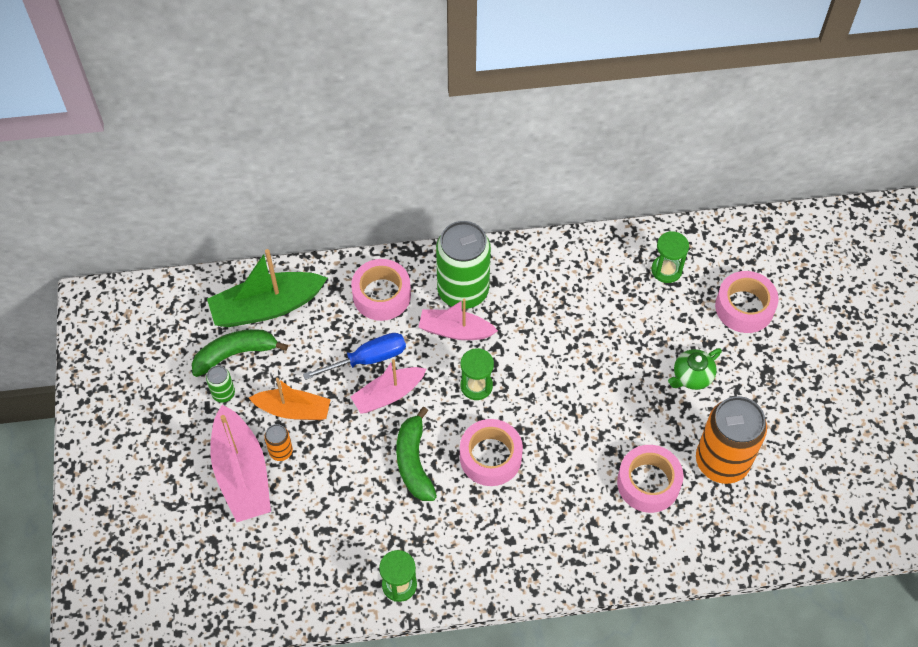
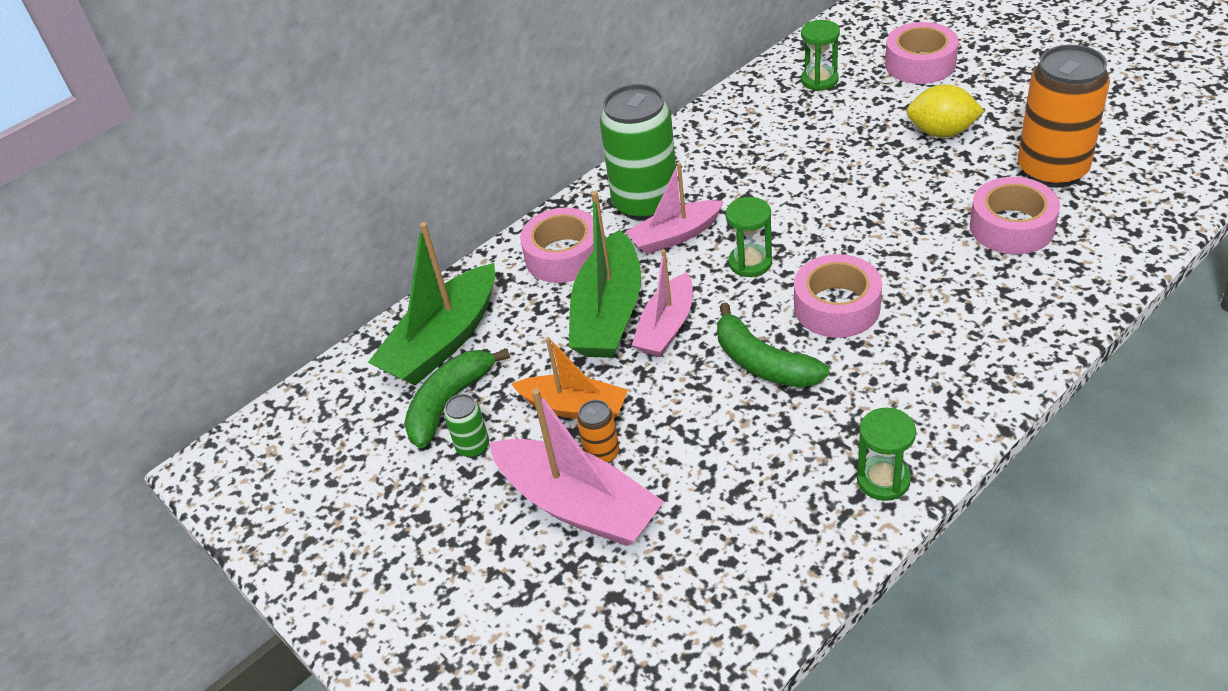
camera: 30 degrees left, 15 degrees down
(293, 410) = (575, 407): orange boat -> orange boat turned 45 degrees clockwise
(367, 359) = (608, 313): blue screwdriver -> green boat
(691, 376) = (941, 132): green teapot -> yellow lemon

